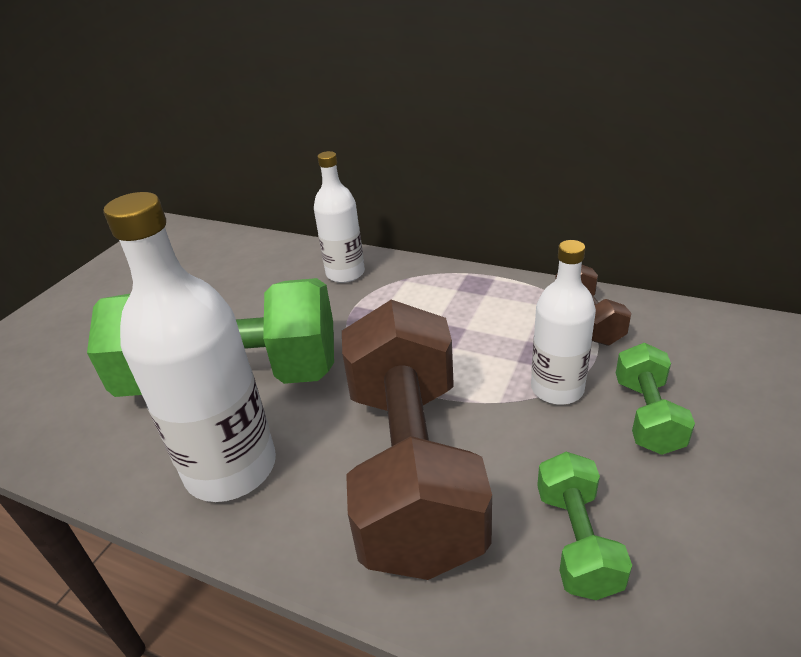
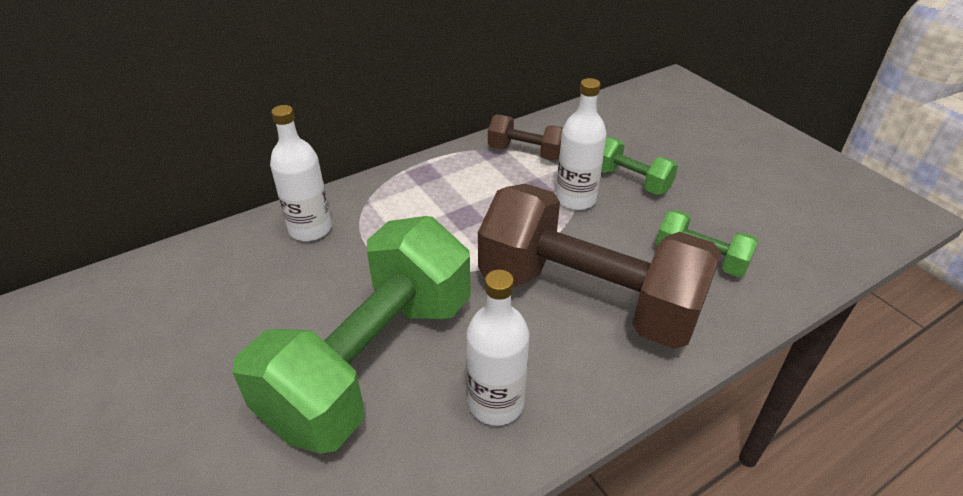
camera: 60 degrees left, 5 degrees up
(231, 468) = (496, 403): white bottle -> white bottle, size x0.61

